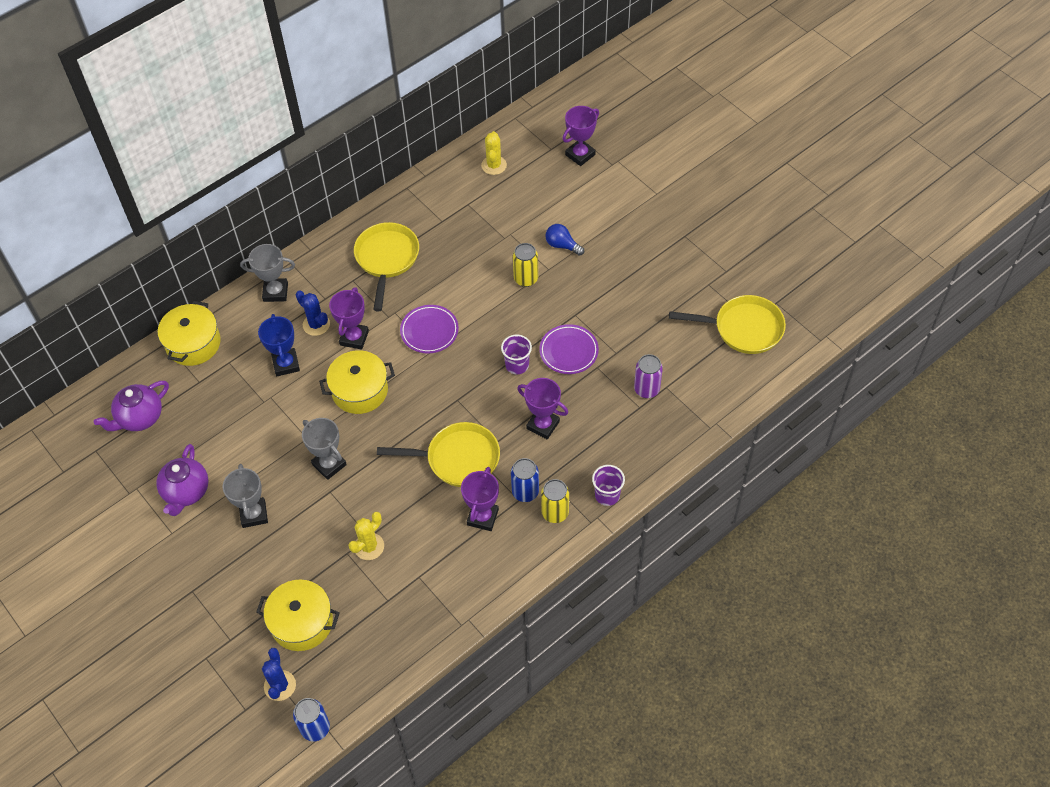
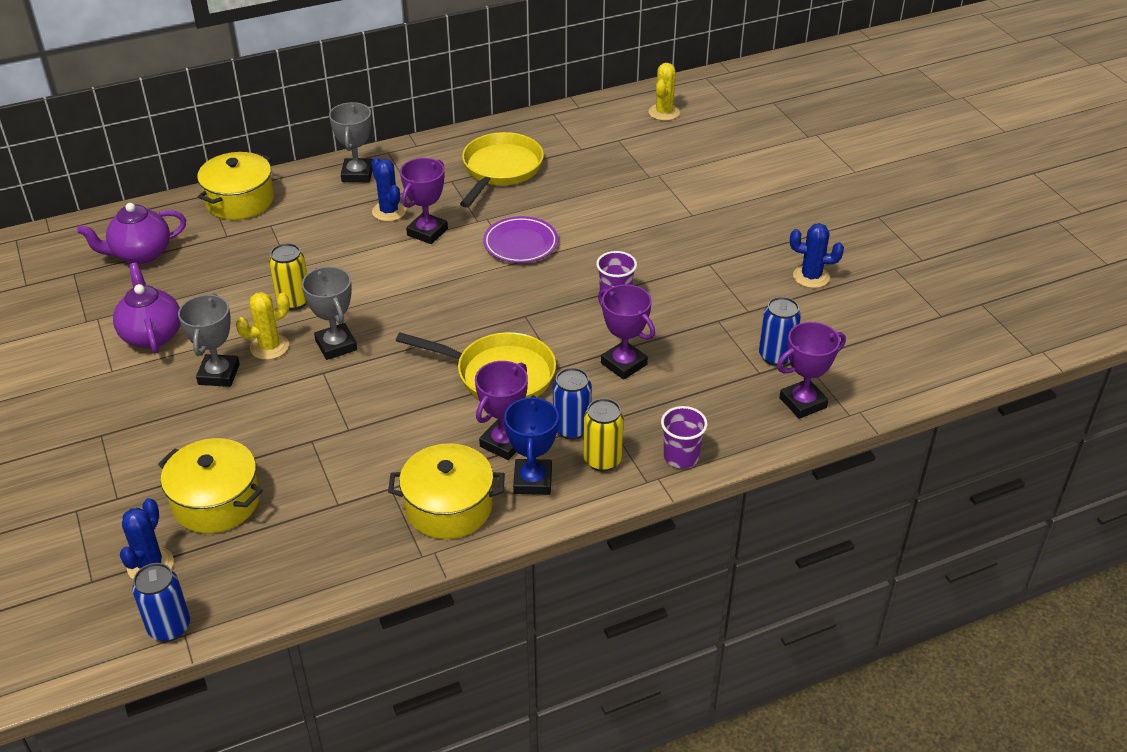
camera: 15 degrees right, 15 degrees down
(186, 492) = (152, 335): purple teapot -> purple teapot turned 135 degrees clockwise
(275, 292) = (357, 174): grey trophy -> grey trophy turned 75 degrees clockwise
(286, 364) = (335, 240): blue trophy -> blue trophy (533, 481)
(360, 390) = (409, 282): yellow pot -> yellow pot (449, 507)
(369, 546) = (343, 440): yellow cactus -> yellow cactus (269, 347)
(526, 279) = (660, 218): yellow can -> yellow can (294, 301)
(562, 245) = (718, 196): blue light bulb -> none
(568, 351) = (687, 297): purple plate -> none
(580, 155) = (771, 121): purple trophy -> purple trophy (803, 403)
(646, 389) = (776, 356): purple can -> blue can
(651, 308) = (811, 277): none -> blue cactus
(743, 328) = (928, 321): yellow pan -> none

